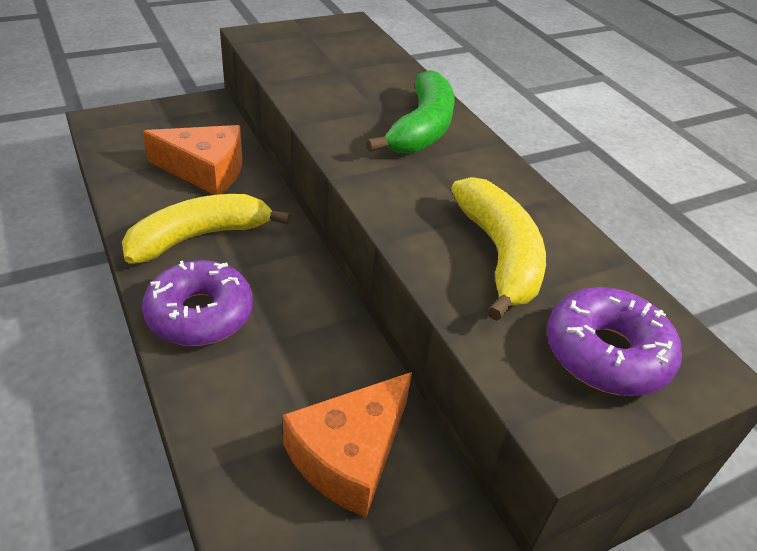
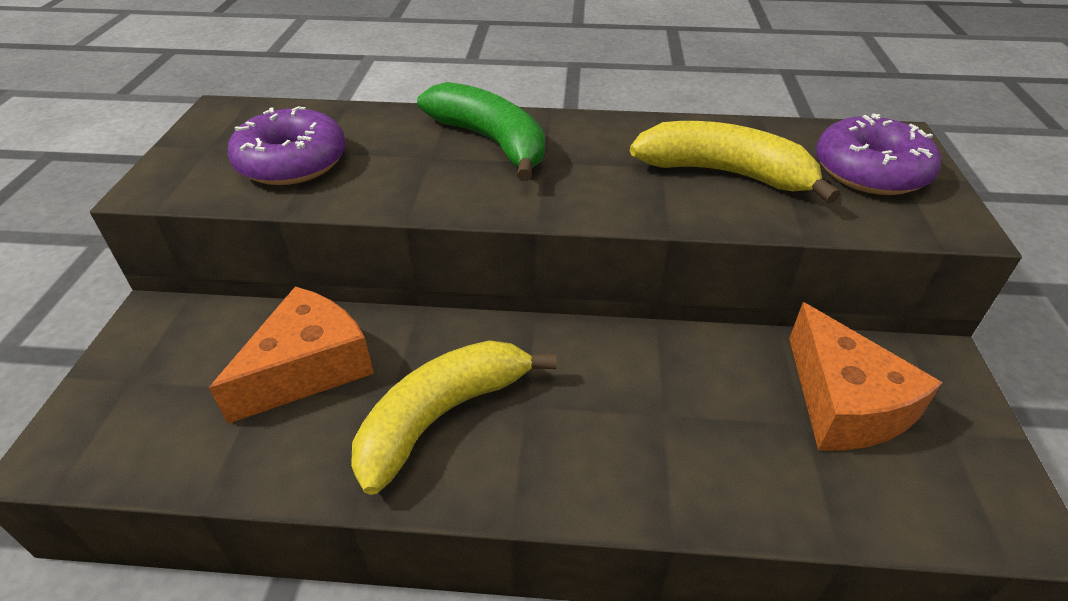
camera: 55 degrees left, 0 degrees up
(199, 237) = (442, 416): yellow banana -> yellow banana turned 45 degrees clockwise
(200, 314) = (587, 460): purple donut -> purple donut (292, 162)

